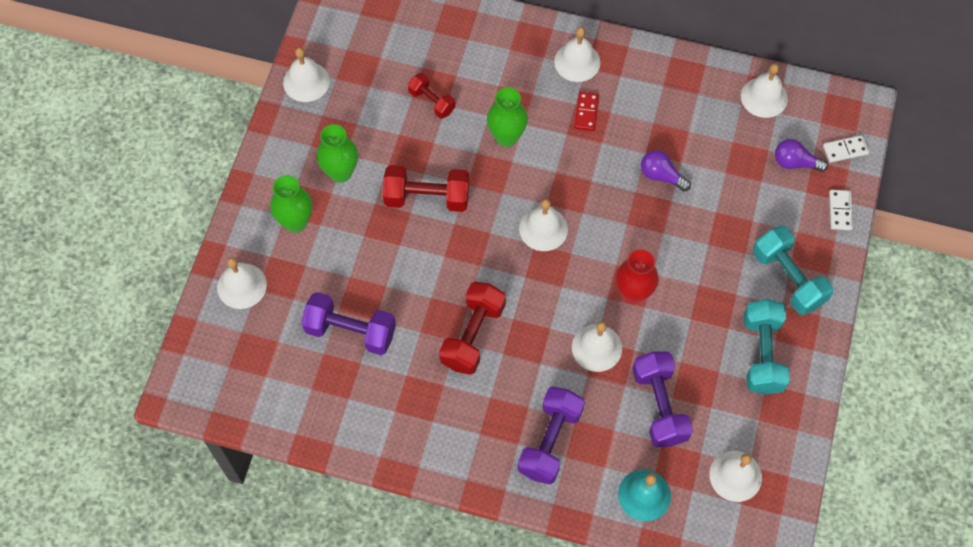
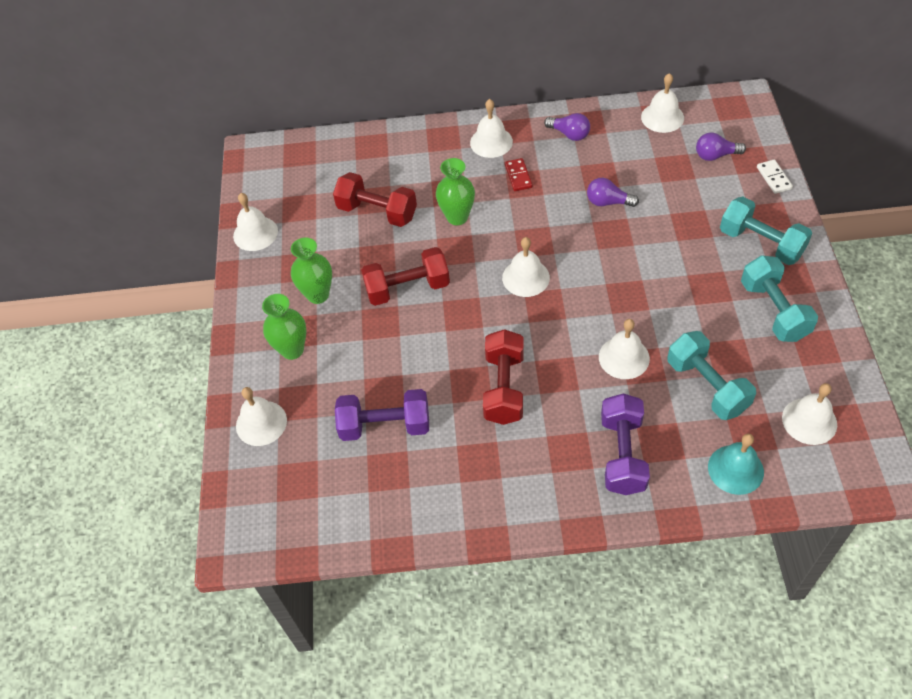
camera: 15 degrees left, 10 degrees down
(432, 101) = (377, 212): red dumbbell -> red dumbbell, size x1.66
(633, 293) = (633, 301): red vase -> none
(659, 406) = (707, 386): purple dumbbell -> turquoise dumbbell
(660, 82) = (569, 134): none -> purple light bulb
(845, 150) = (751, 133): white domino -> none

